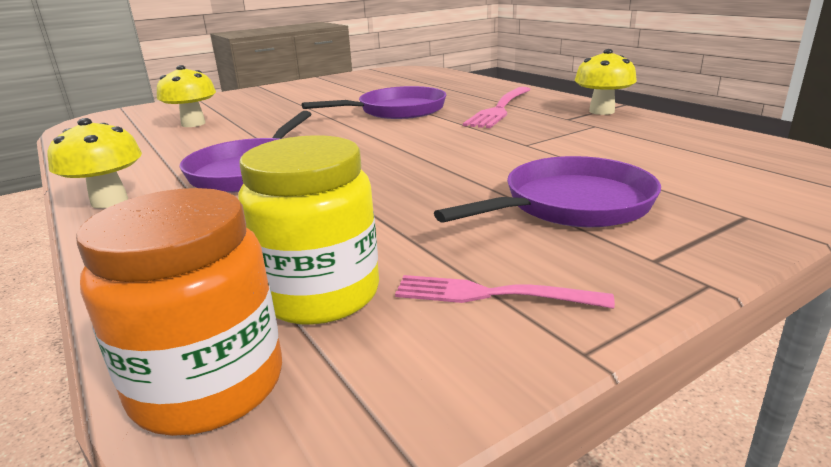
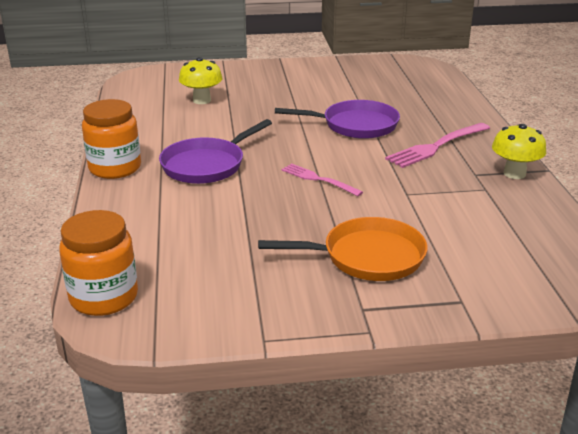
camera: 25 degrees right, 5 degrees up
(109, 201) = (115, 168): yellow mushroom -> orange jar
(320, 294) = (178, 269): yellow jar -> none
(492, 294) = (256, 298): pink fork -> pink fork (318, 179)
(570, 205) = (366, 257): purple pan -> orange pan

